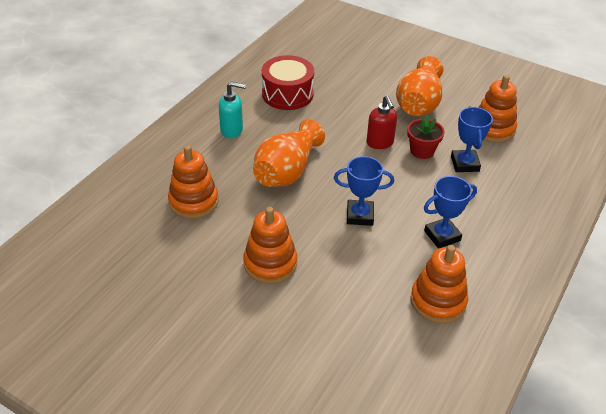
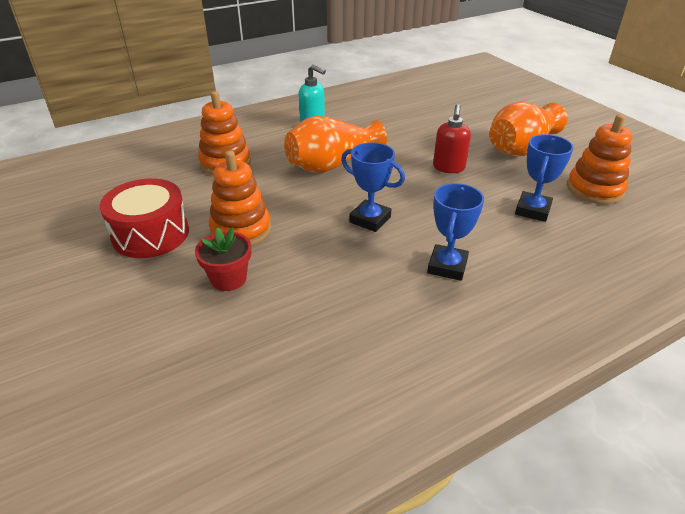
camera: 30 degrees right, 5 degrees down
(287, 94) = (390, 111): red drum -> red drum (151, 234)
(422, 151) = (490, 186): red flower pot -> red flower pot (228, 279)
(438, 301) = (385, 328): orange stacking toy -> none
(442, 236) = (447, 266): blue trophy -> blue trophy turned 75 degrees counterclockwise

